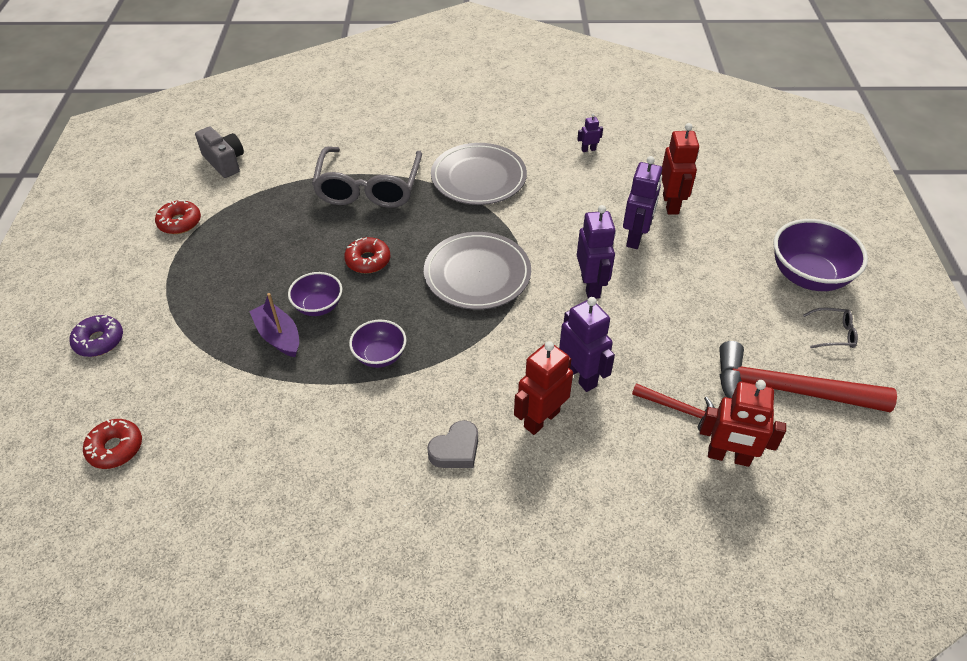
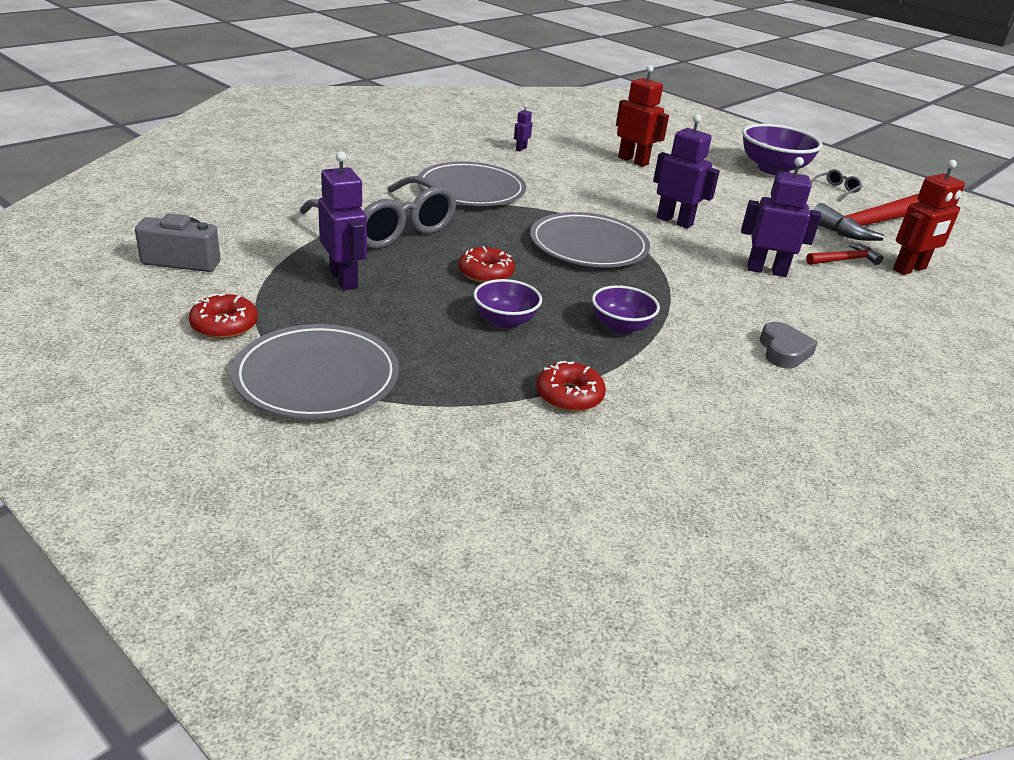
camera: 50 degrees left, 15 degrees down
(99, 341) = (323, 461): purple donut -> none
(115, 448) = (528, 529): red donut -> red donut (569, 395)
(169, 285) = (317, 377): none -> grey plate
(278, 336) = (512, 357): purple boat -> none
(541, 419) = (793, 305): red robot -> none
(635, 237) = (648, 185): purple robot -> purple robot (344, 279)

